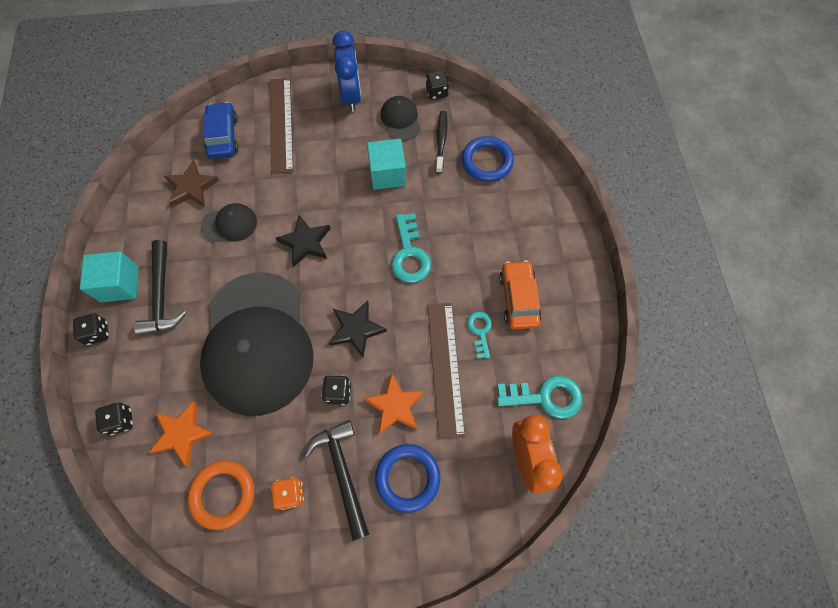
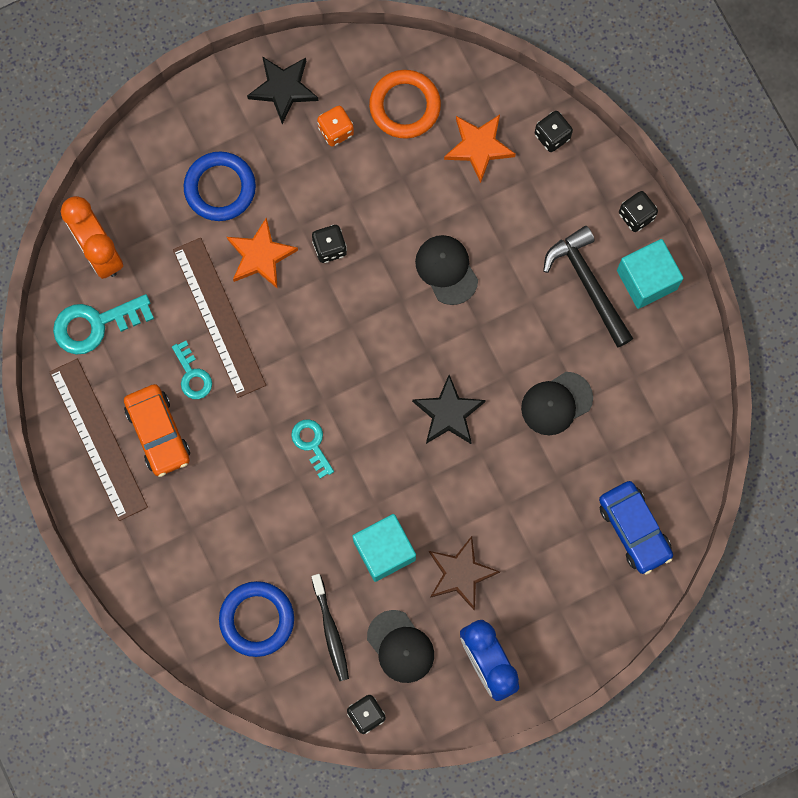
camera: 160 degrees right, 10 degrees up
(192, 187) = (633, 437): brown star -> brown star (460, 574)
(257, 343) = (446, 270): black cap -> black cap, size x0.41
(281, 124) = (564, 577): brown ruler -> brown ruler (98, 439)
(342, 473) = (290, 168): black hammer -> none
(356, 329) = (339, 325): black star -> black star (283, 89)
(409, 254) = (311, 444): turquoise key -> turquoise key, size x0.60

